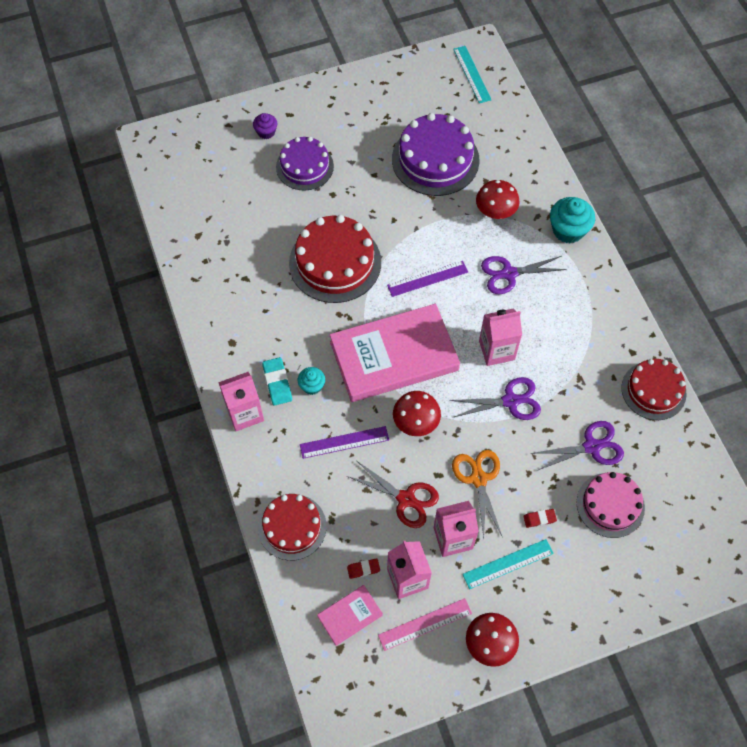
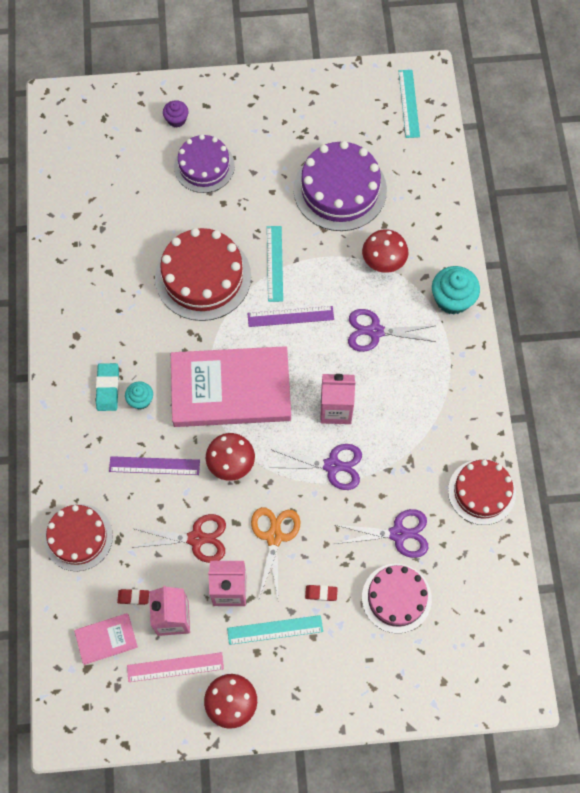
camera: 15 degrees right, 5 degrees up
(245, 413) = (67, 411): pink carton -> none
(397, 236) = (274, 263): none -> turquoise ruler
(406, 499) = (196, 538): red scissors -> red scissors turned 45 degrees counterclockwise

